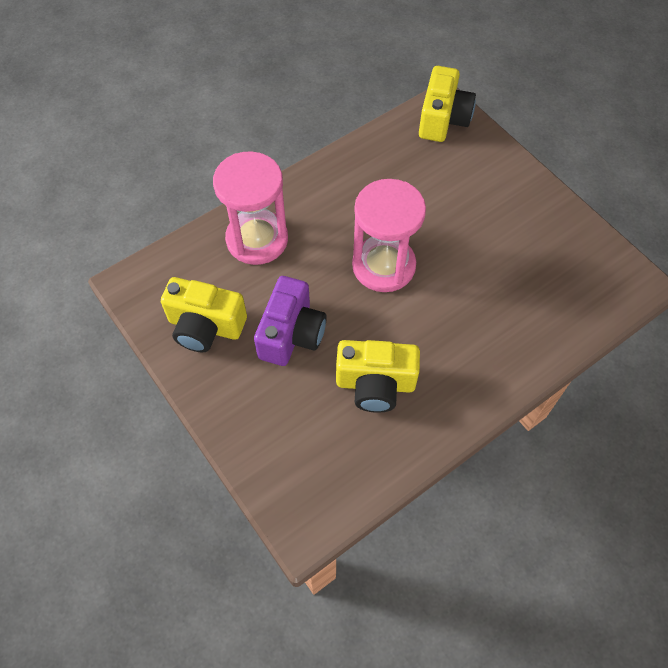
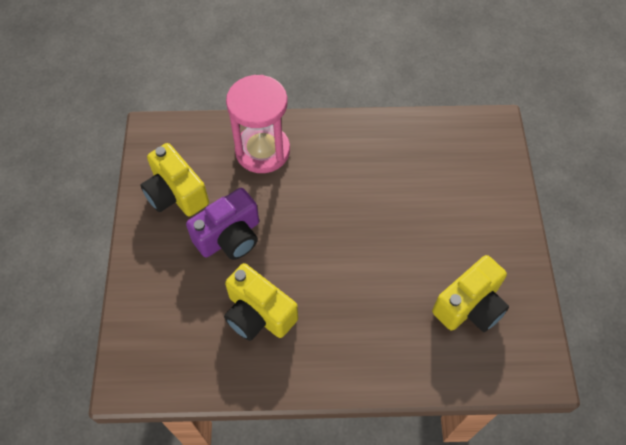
camera: 35 degrees right, 0 degrees up
(383, 266) = (339, 227): pink hourglass -> none
(443, 119) = (484, 137): yellow camera -> yellow camera (469, 306)

